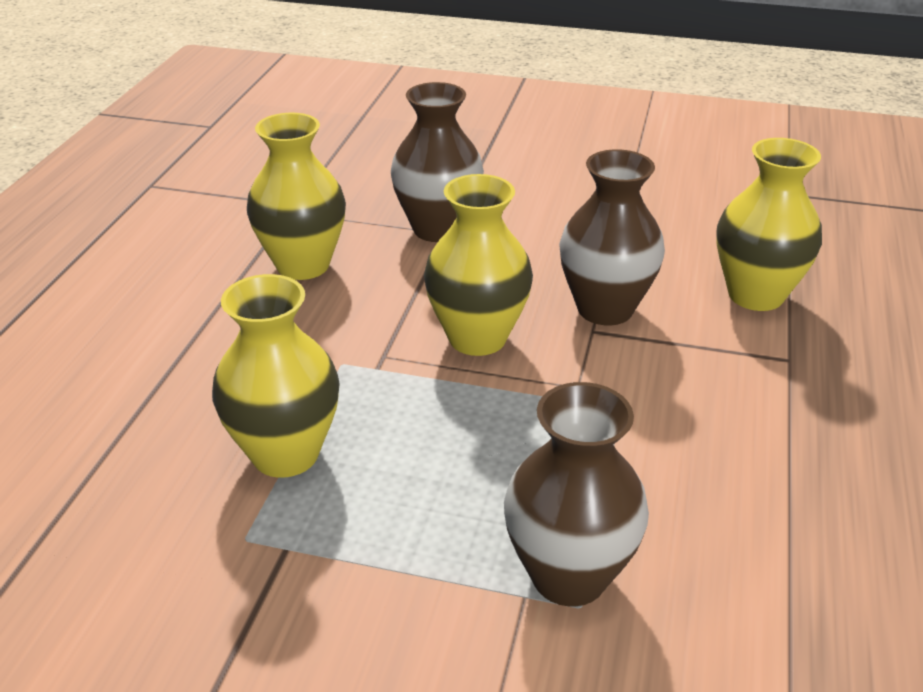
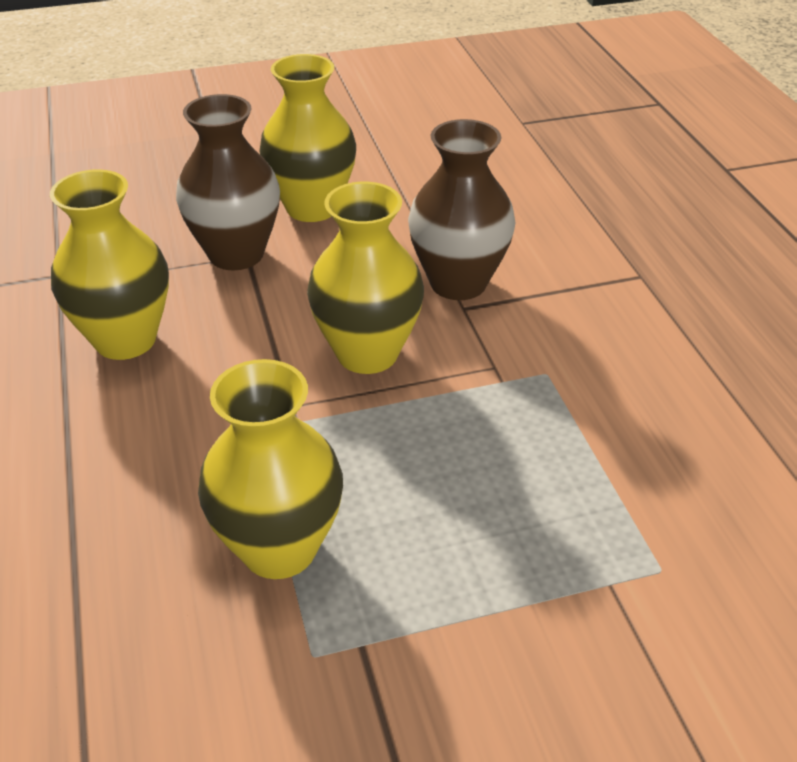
camera: 30 degrees left, 5 degrees up
(569, 576) = (630, 547): brown vase -> none
(755, 295) = (570, 226): yellow vase -> yellow vase (312, 207)

